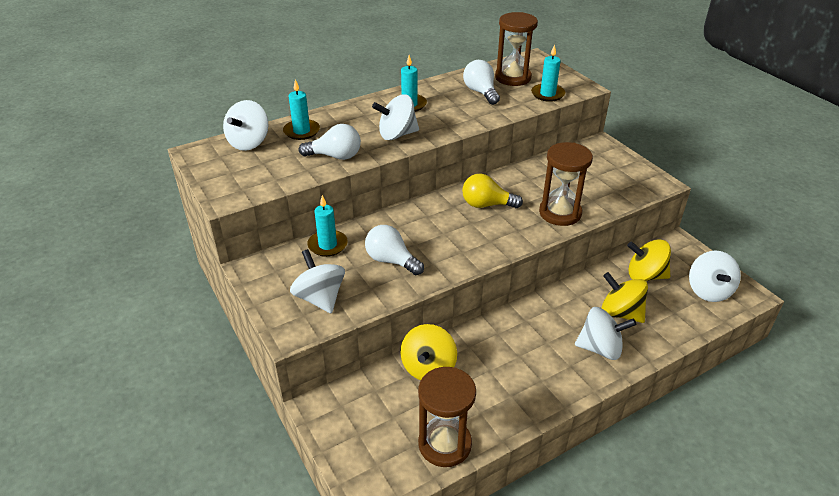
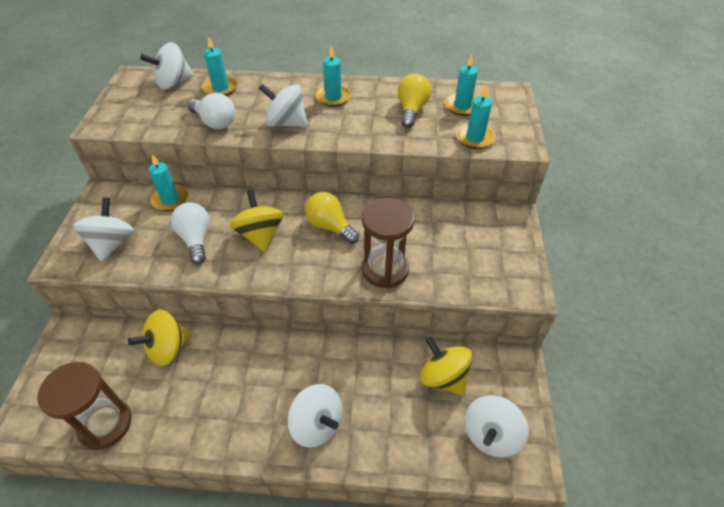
camera: 35 degrees right, 10 degrees up
(481, 92) = (411, 110): white light bulb -> yellow light bulb
(513, 78) = (462, 106): brown hourglass -> turquoise candle
(620, 313) = (375, 401): yellow spinning top -> yellow spinning top (260, 235)

